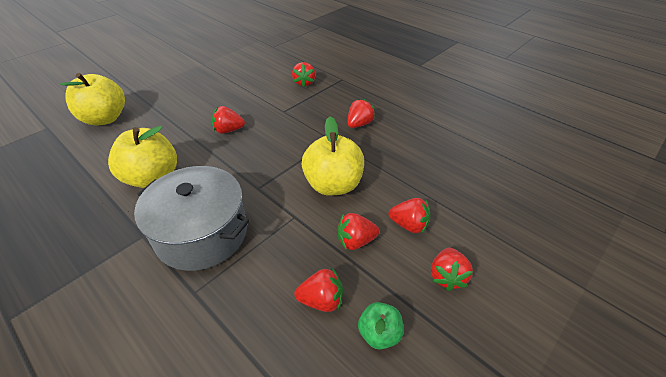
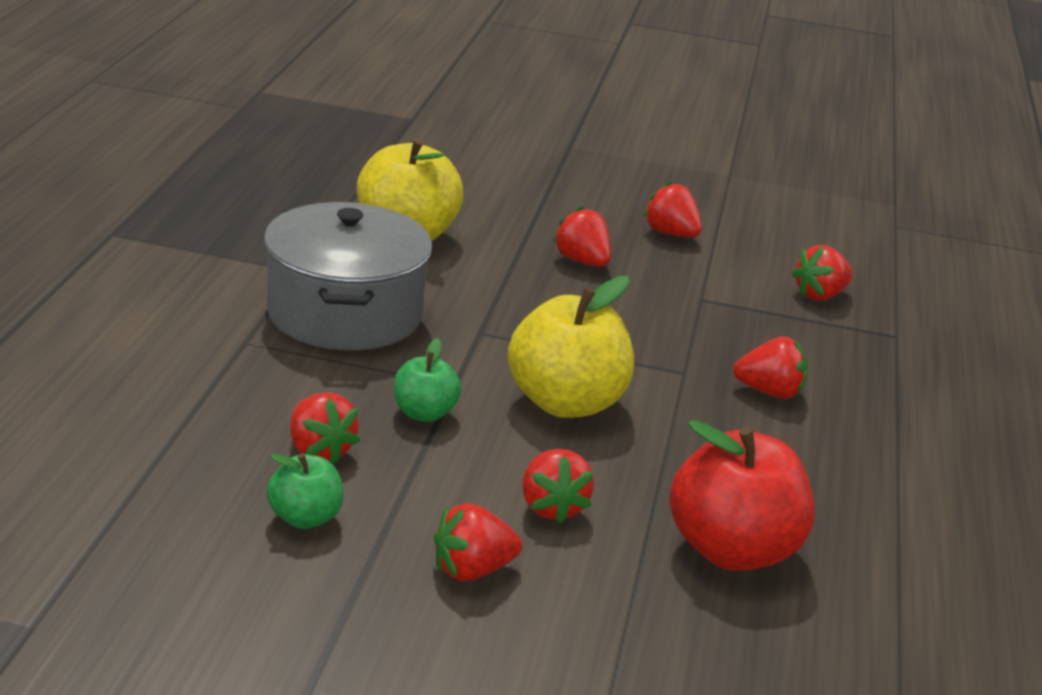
camera: 55 degrees right, 15 degrees down
(105, 118) = (481, 150): yellow apple -> none
(312, 239) = (424, 413): none -> green apple
(355, 241) = (460, 456): red strawberry -> red strawberry (670, 233)
(458, 182) = (732, 550): none -> red apple

